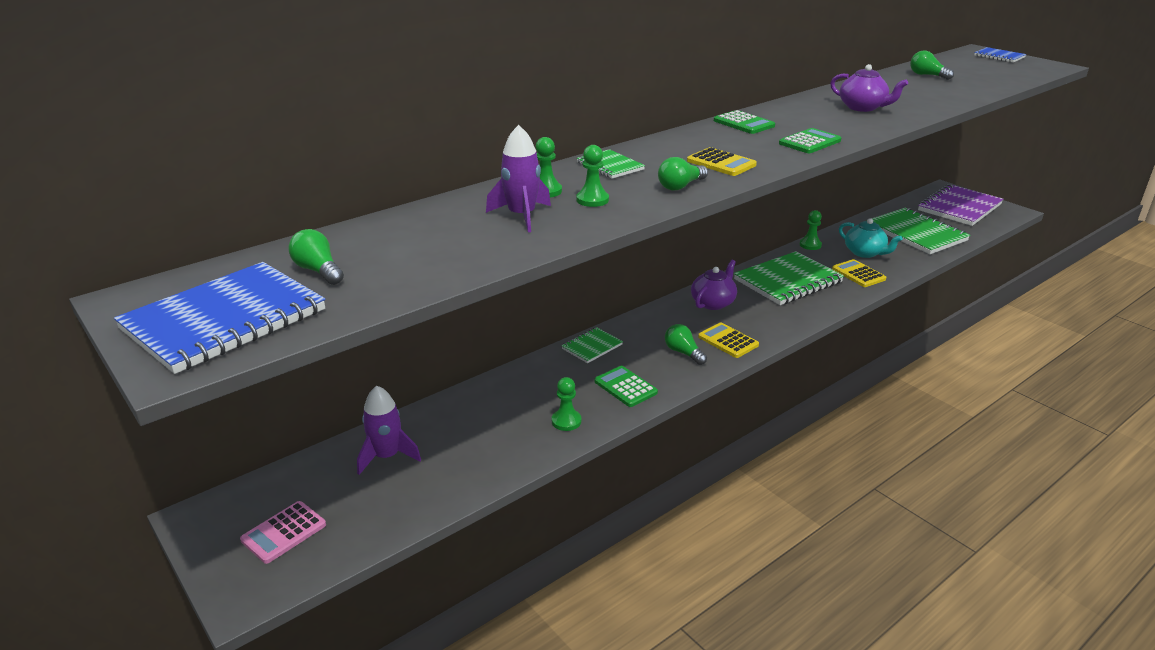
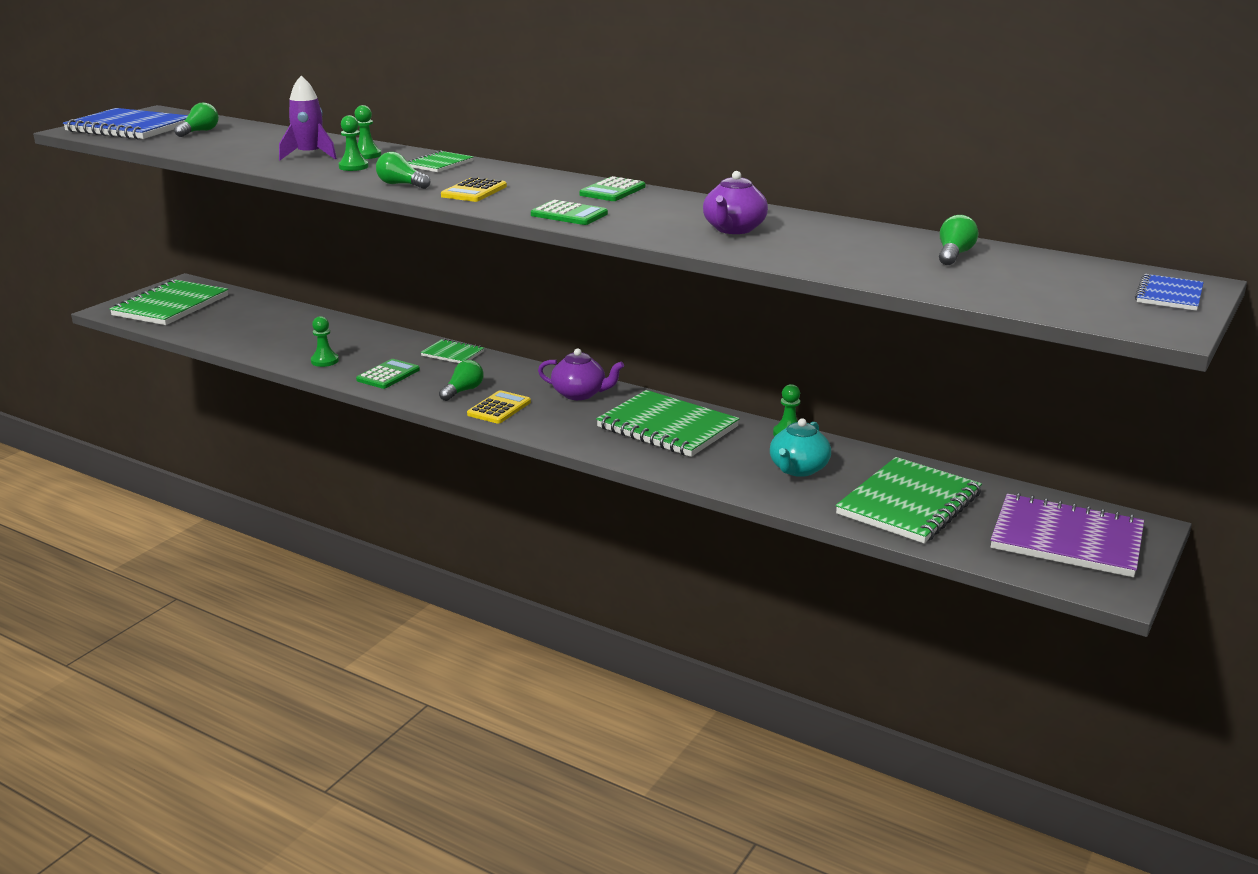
camera: 70 degrees right, 5 degrees down
(284, 532) = (171, 306): pink calculator -> green notebook
(387, 456) = (259, 315): purple rocket -> none
(858, 274) = (725, 467): yellow calculator -> none

